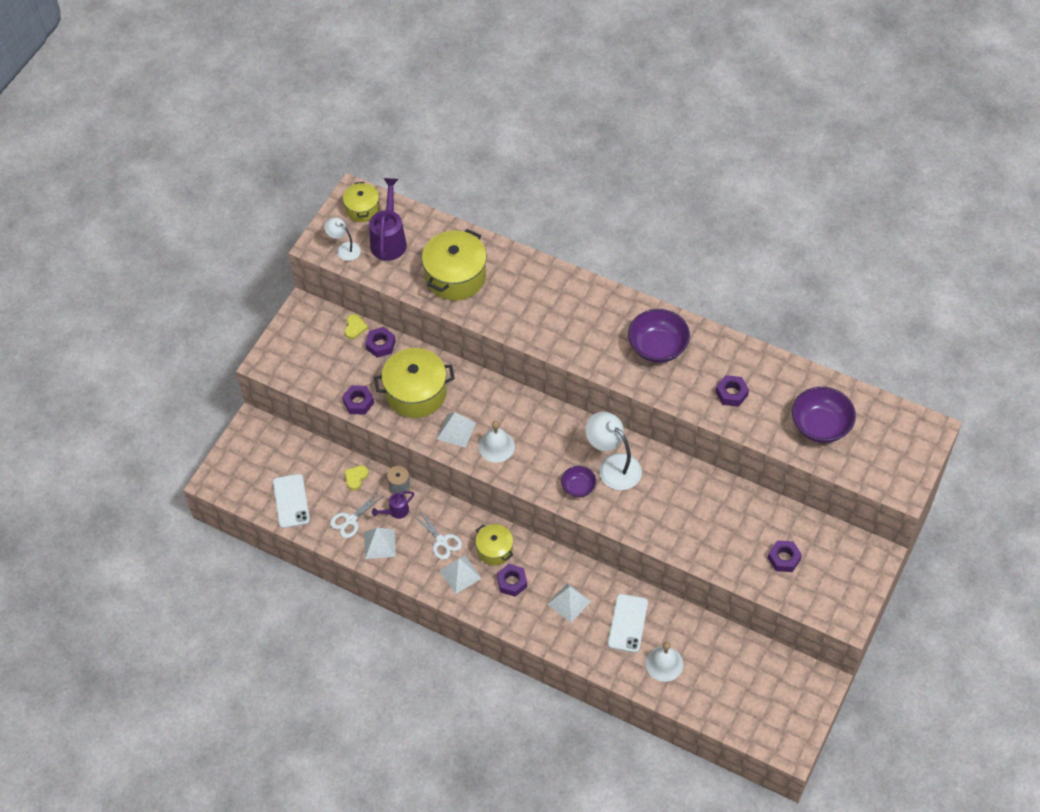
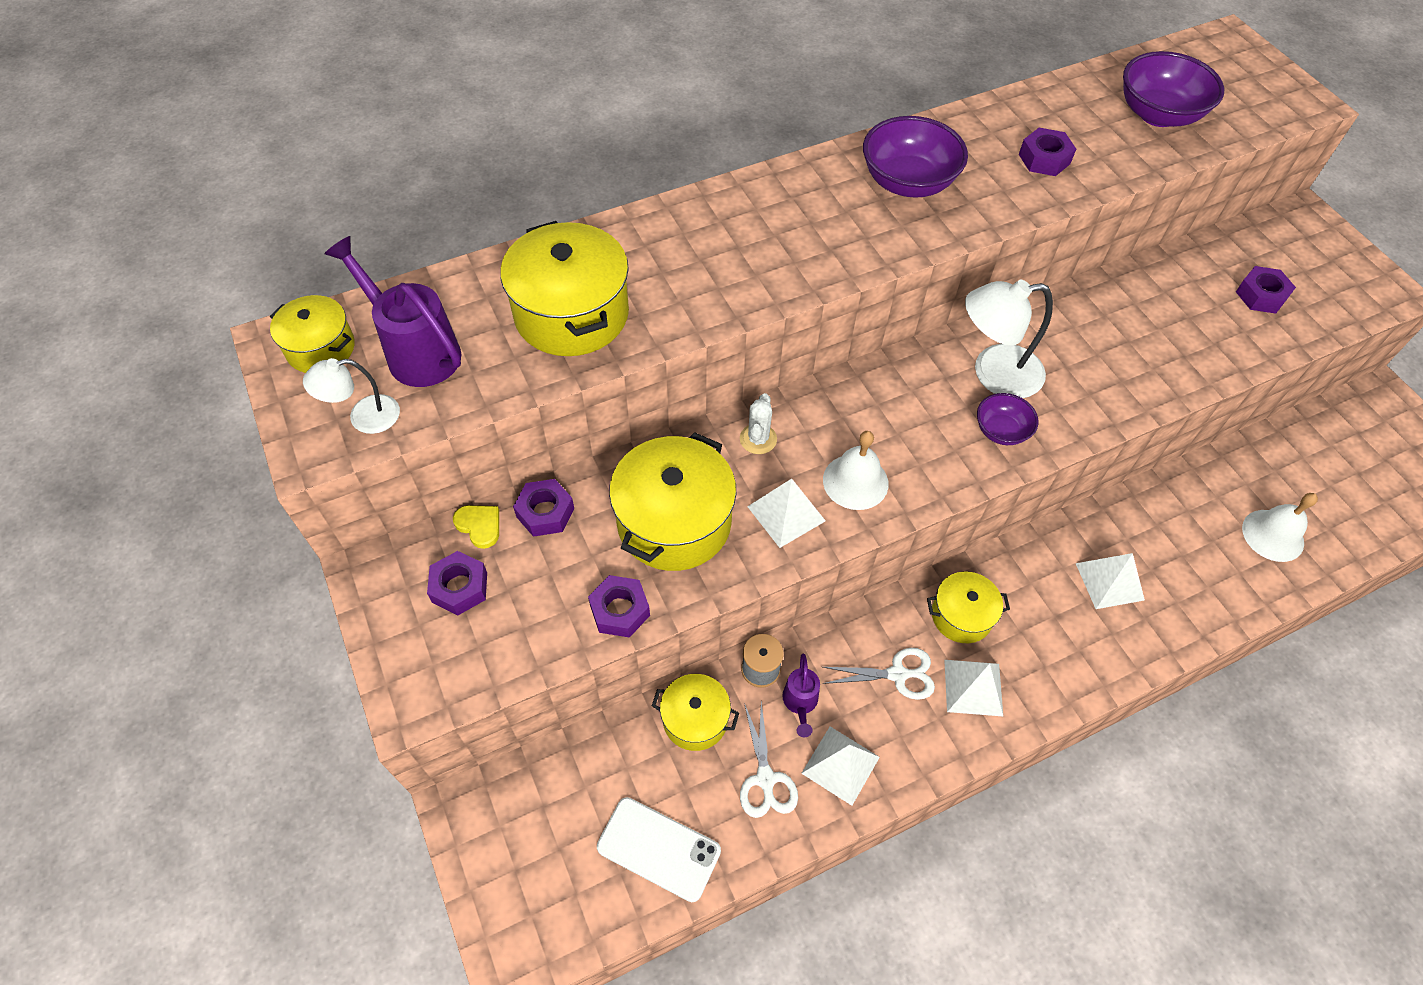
camera: 55 degrees left, 0 degrees up
(356, 477) = (695, 719): yellow heart -> yellow pot
(487, 395) = (758, 439): none -> white cactus
(512, 582) = (1031, 629): purple nut -> purple nut (459, 587)
(627, 623) = (1184, 536): white phone -> none

